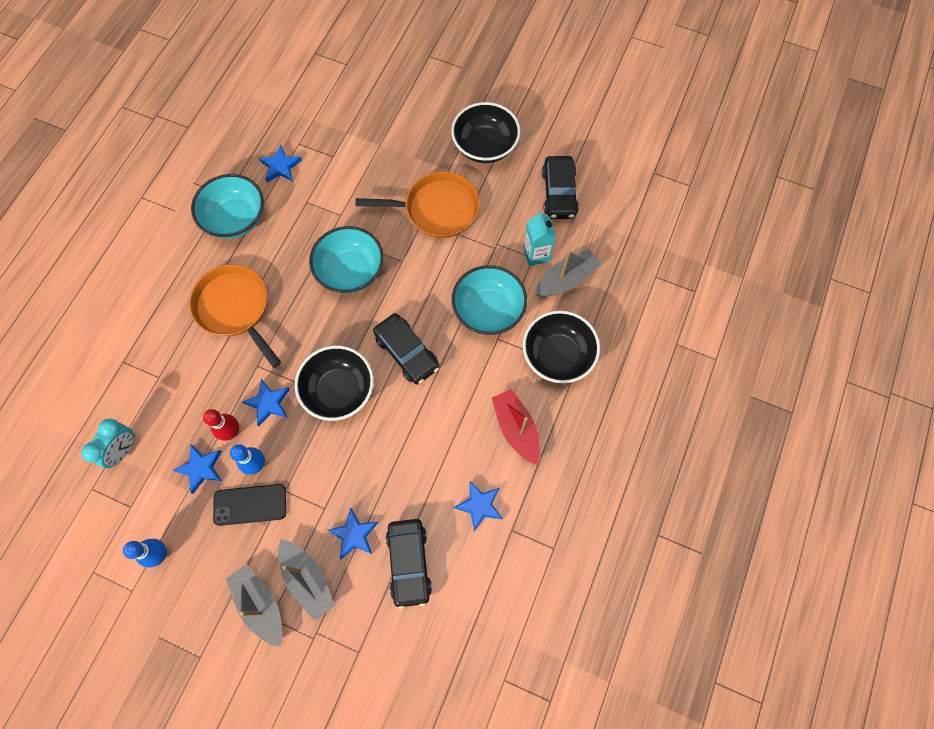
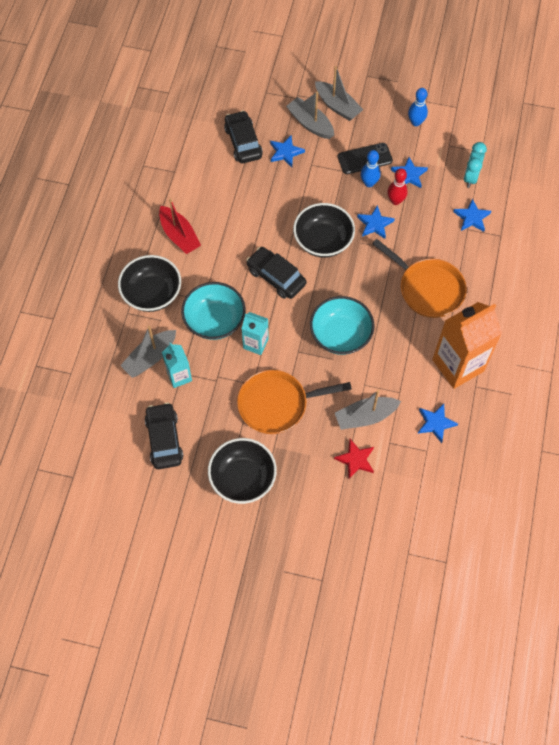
camera: 170 degrees right, 5 degrees down
(235, 219) = (458, 365): turquoise bowl -> orange carton
(349, 183) = (365, 416): none -> grey boat
(370, 146) = (355, 460): none -> red star
(447, 276) = (255, 344): none -> turquoise carton
(479, 505) = (199, 182): blue star -> blue star (472, 217)

